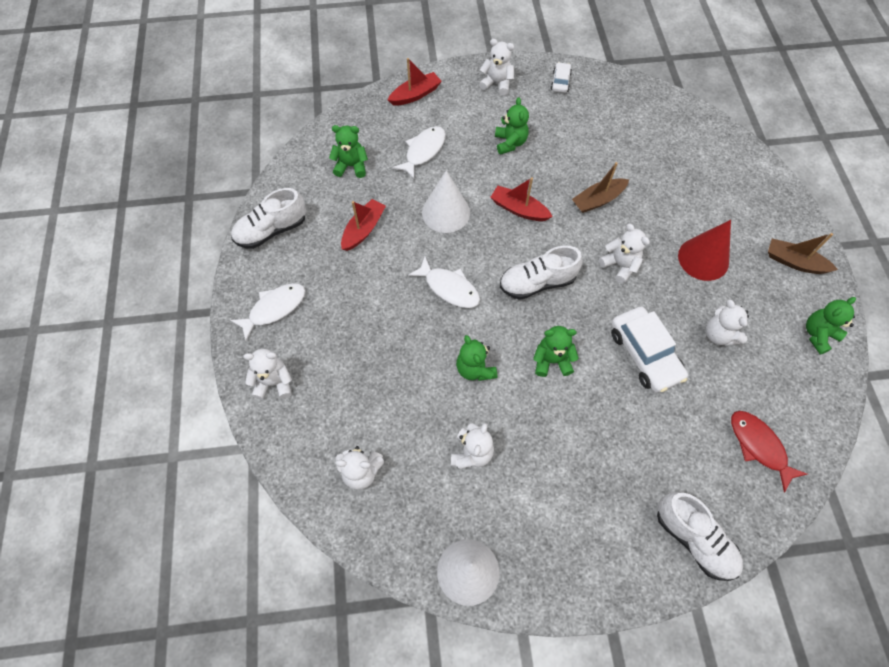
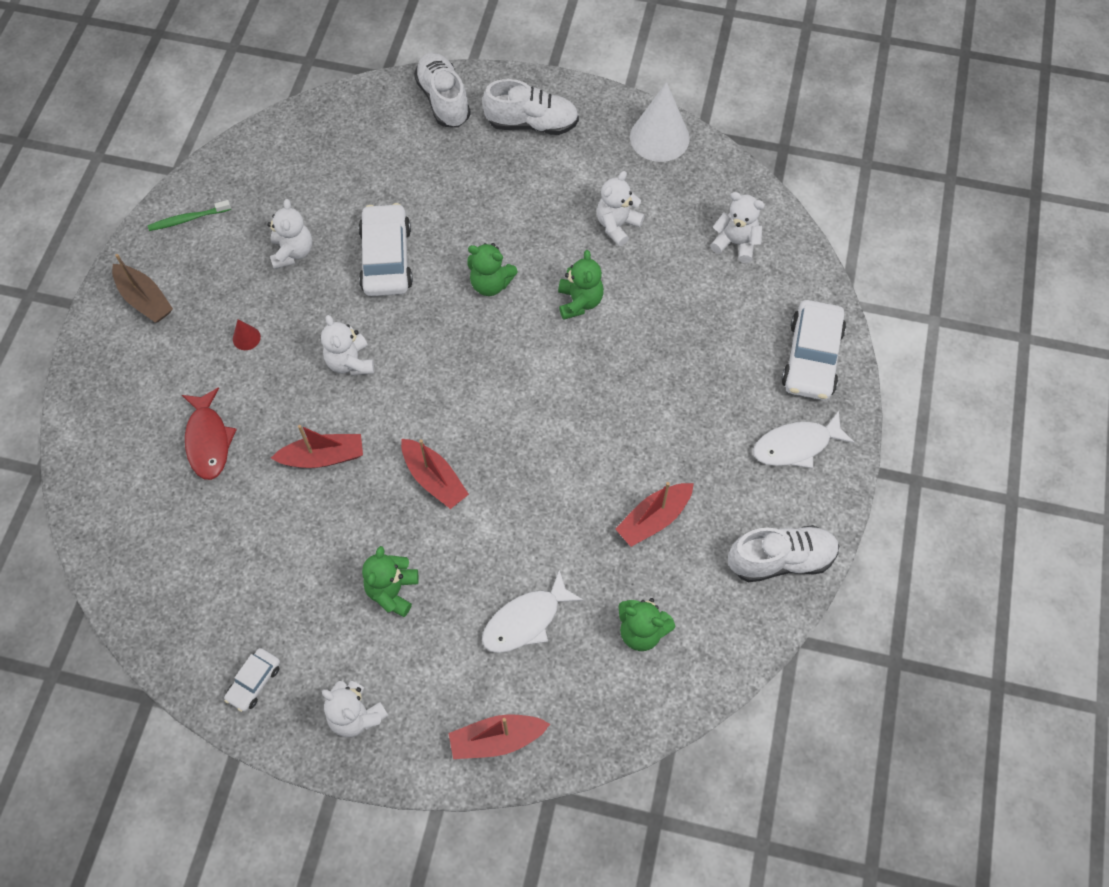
camera: 160 degrees left, 0 degrees up
(274, 382) = (811, 358): white teddy bear -> white car
(446, 212) = (533, 507): white cone -> none
(449, 288) = (571, 402): white fish -> none
(537, 283) = (462, 374): white shoe -> white shoe (532, 124)
(598, 200) = (323, 457): brown boat -> red boat
(703, 259) = (246, 338): red cone -> red cone, size x0.43
(759, 446) = (331, 146): red fish -> red fish (208, 440)
(818, 335) = (188, 219): green teddy bear -> green toothbrush

